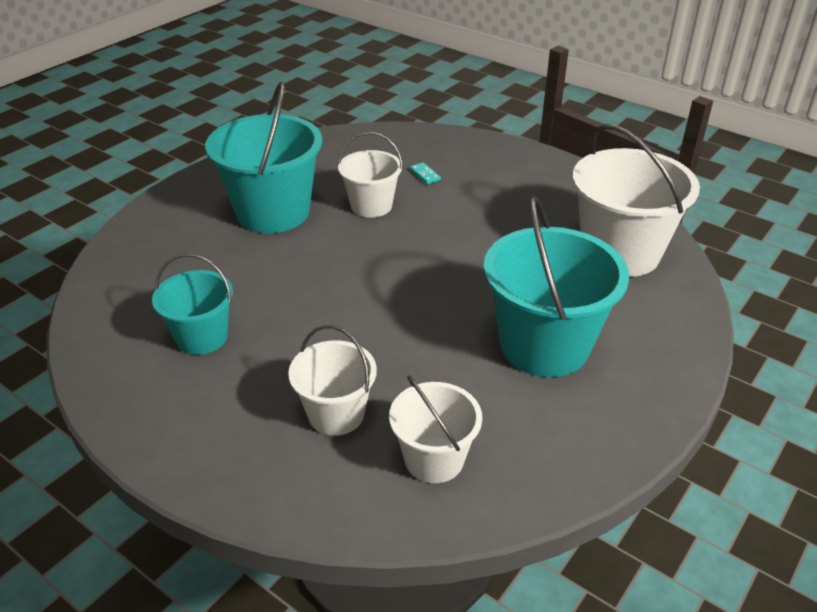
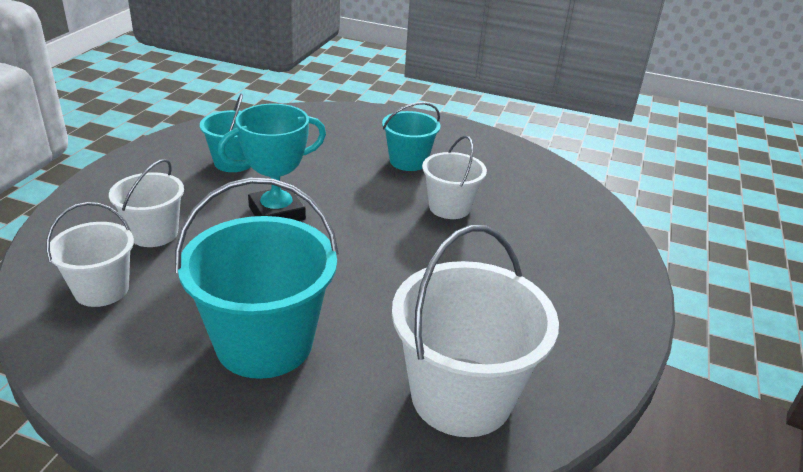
camera: 70 degrees right, 5 degrees down
(273, 212) = (408, 161): turquoise bucket -> turquoise bucket, size x0.58
(334, 315) = (277, 213): none -> turquoise trophy
(425, 175) = (527, 230): turquoise domino -> none

